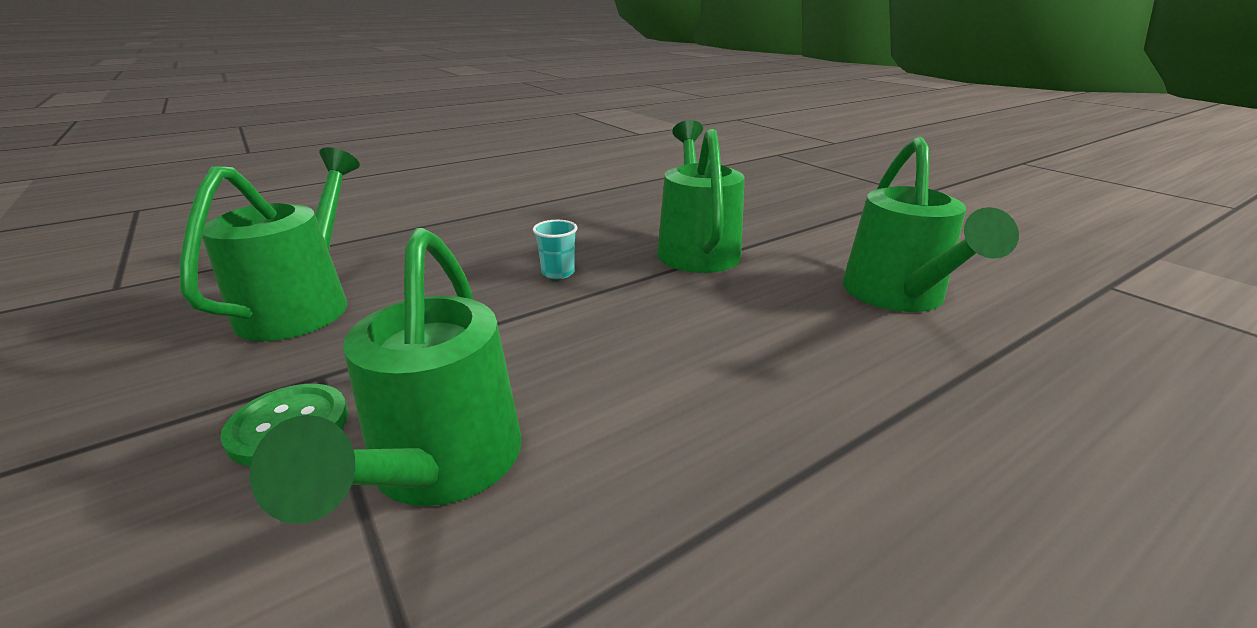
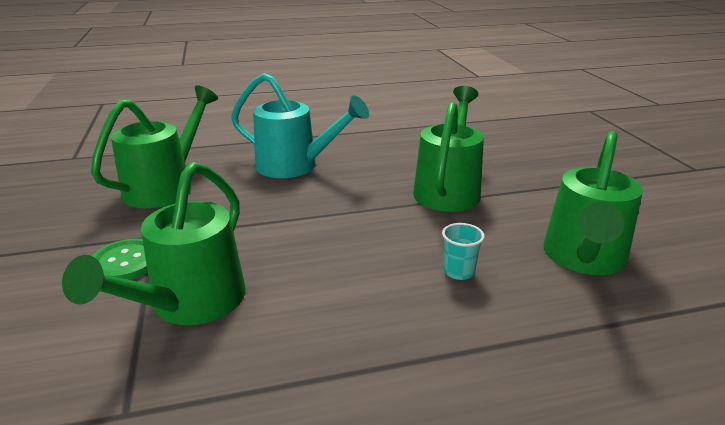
camera: 20 degrees right, 0 degrees up
(486, 250) = (295, 166): none -> turquoise watering can
(558, 273) = (333, 192): turquoise cup -> turquoise cup (459, 272)

